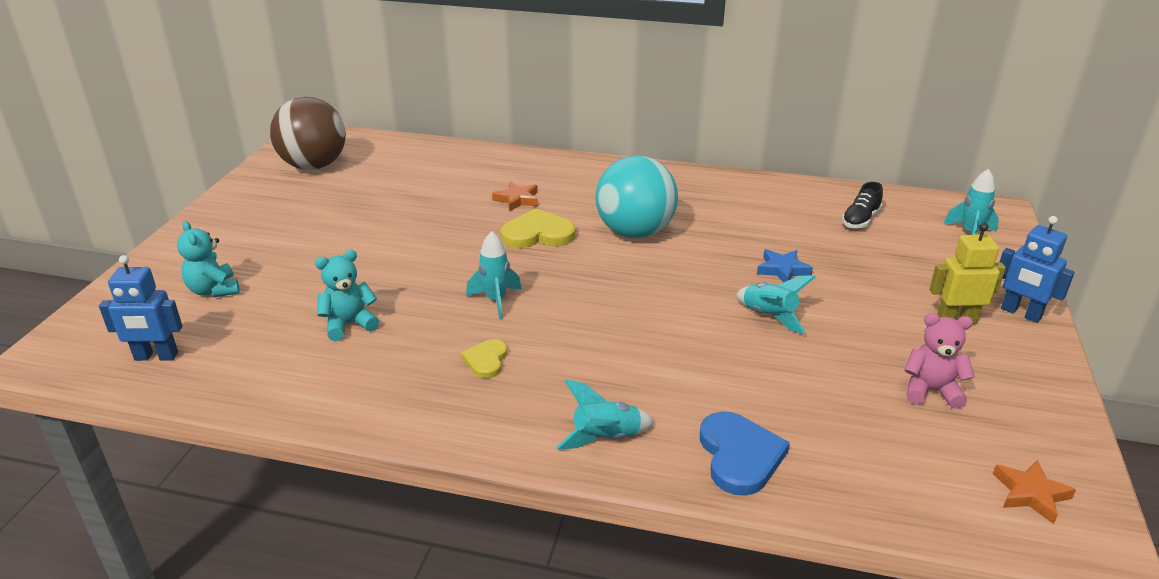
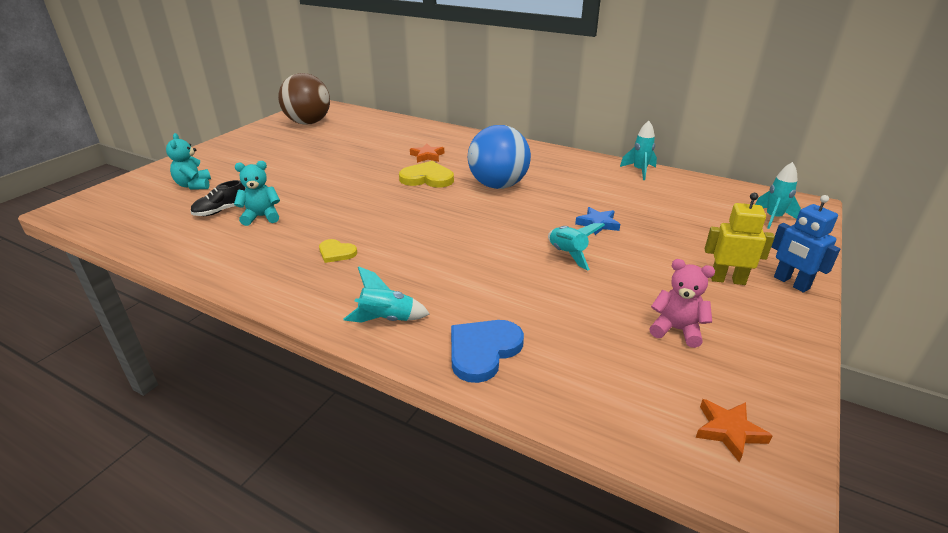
camera: 15 degrees right, 0 degrees up
(156, 357) = (130, 219): blue robot -> none
(486, 360) = (336, 253): yellow heart -> yellow heart turned 90 degrees counterclockwise
(496, 301) = (369, 216): turquoise rocket -> turquoise rocket (639, 171)
(635, 232) = (498, 185): turquoise ball -> blue ball
(739, 456) = (483, 351): blue heart -> blue heart turned 150 degrees counterclockwise
(860, 220) = (682, 198): black shoe -> black shoe (221, 211)

